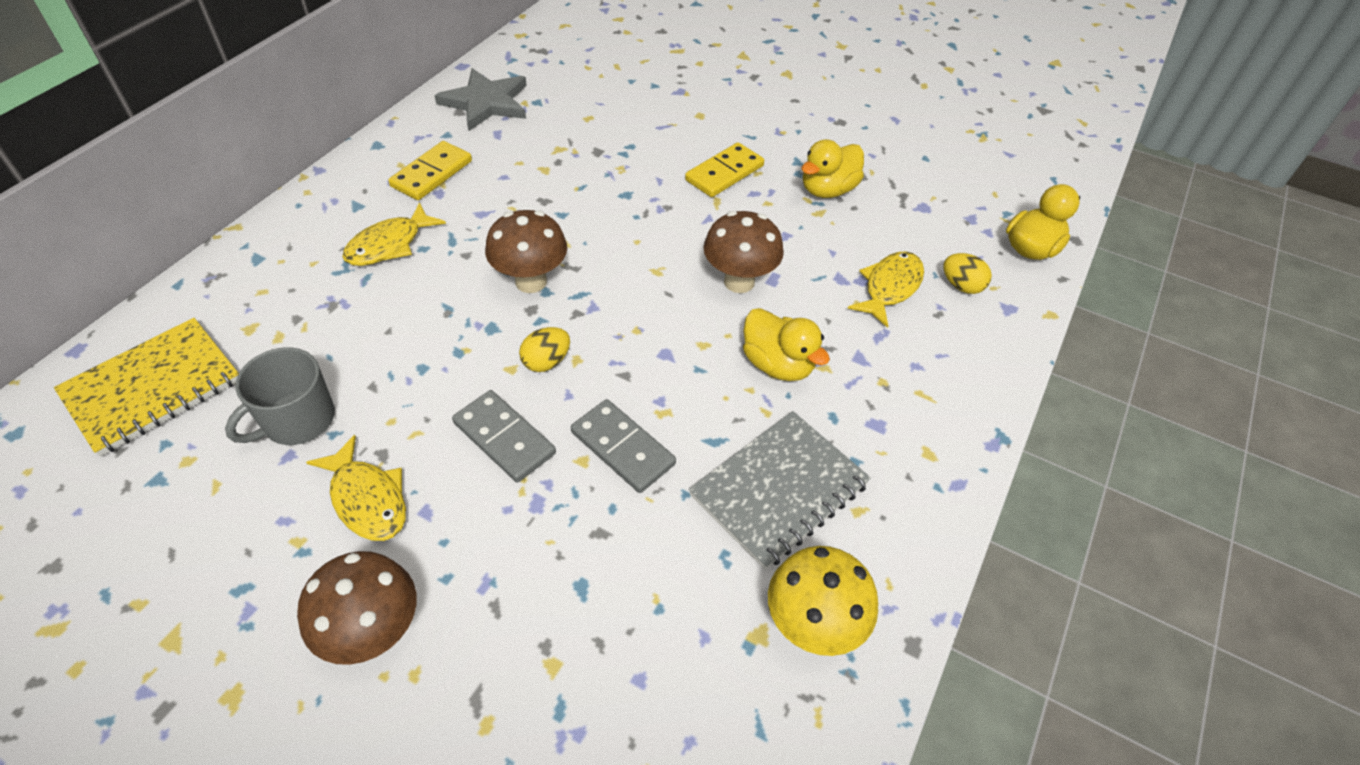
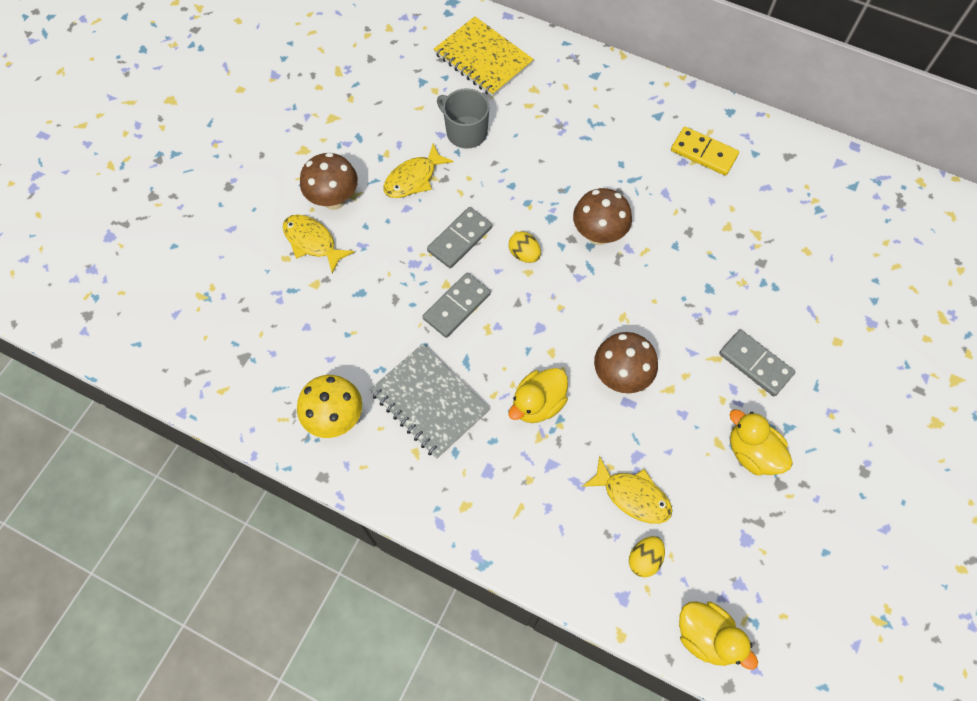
camera: 90 degrees right, 15 degrees up
(389, 245) = (621, 143): yellow fish -> yellow fish (312, 242)
(486, 102) = (806, 173): grey star -> none
(724, 173) = (755, 364): yellow domino -> grey domino

